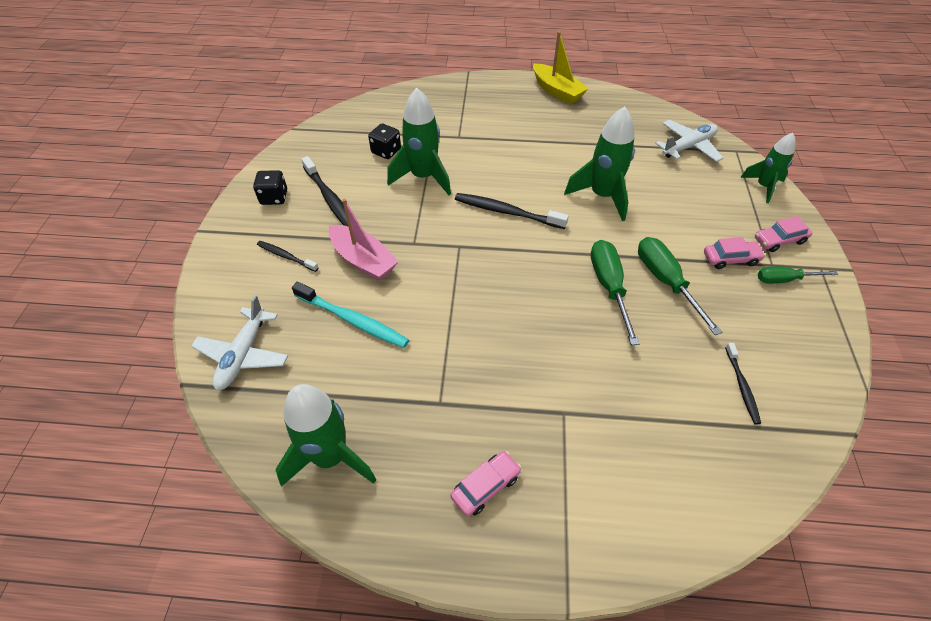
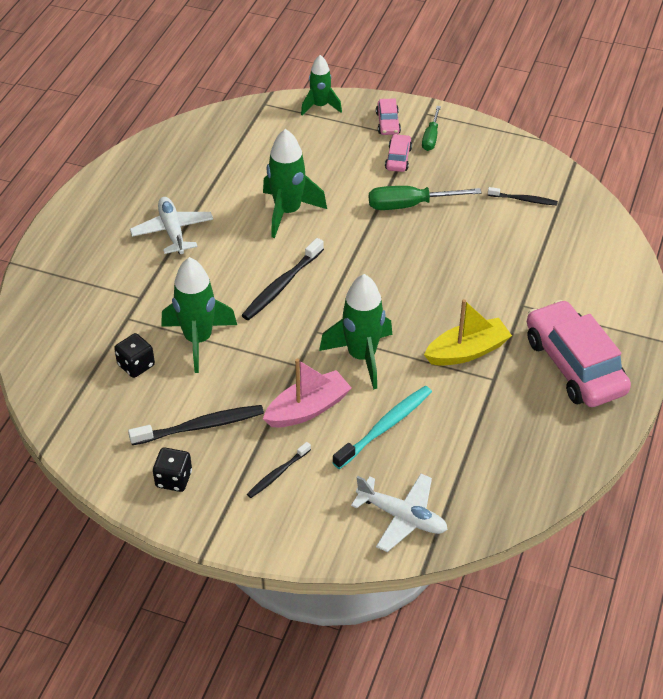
camera: 75 degrees left, 5 degrees down
(330, 457) = (528, 459): green rocket -> green rocket (362, 356)
(485, 486) = (574, 365): pink car -> pink car, size x2.19
(557, 91) = (98, 197): yellow boat -> yellow boat (467, 351)
(609, 287) = (403, 241): green screwdriver -> none
(688, 147) = (243, 132): white plane -> white plane (172, 231)

